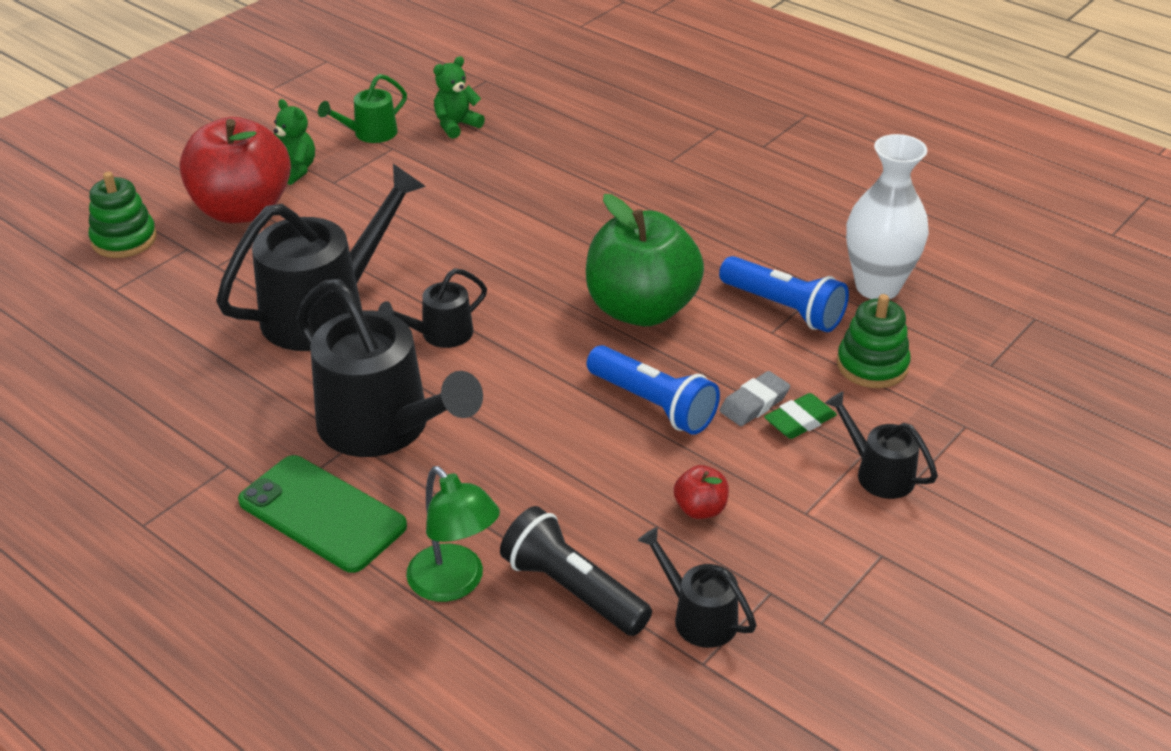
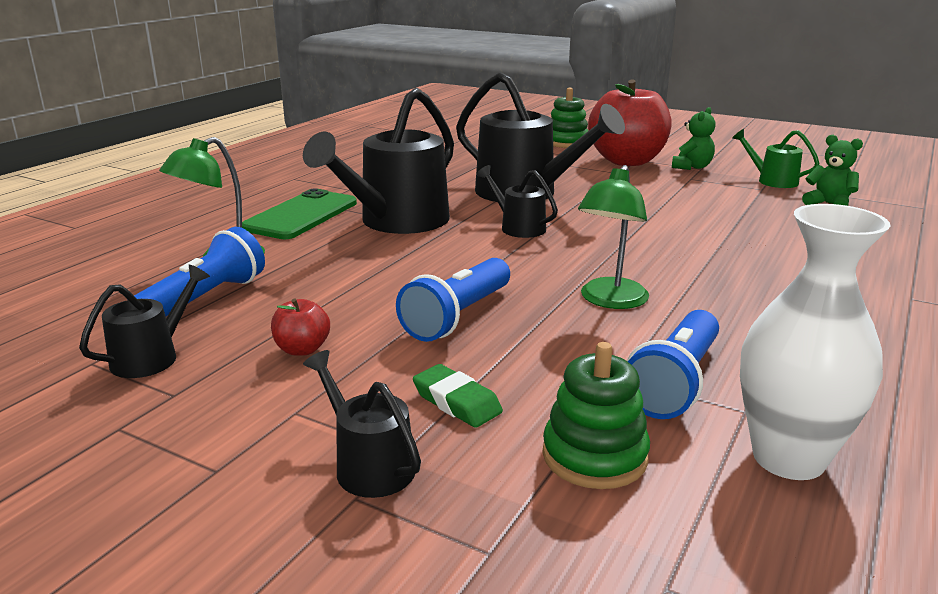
camera: 80 degrees right, 15 degrees down
(572, 590) = (203, 300): black flashlight -> blue flashlight
(641, 309) = (610, 301): green apple -> green lamp
(754, 403) = (479, 371): grey eraser -> none
(878, 473) = (368, 464): black watering can -> black watering can turned 75 degrees counterclockwise

